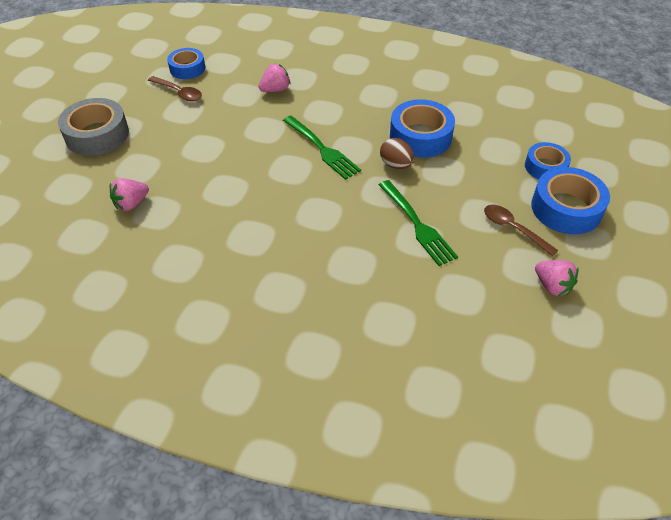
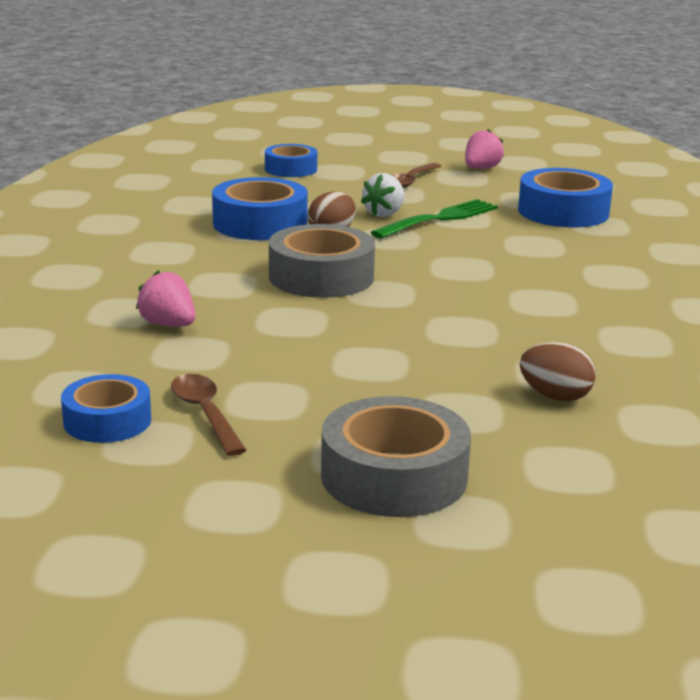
camera: 105 degrees left, 25 degrees down
(131, 204) = (555, 396): pink strawberry -> brown egg
(178, 92) = (205, 414): brown spoon -> brown spoon turned 45 degrees counterclockwise
(321, 148) = (321, 277): green fork -> grey tape
(432, 197) = (384, 214): none -> white strawberry
(566, 208) = (359, 162): blue tape -> blue tape (563, 212)

